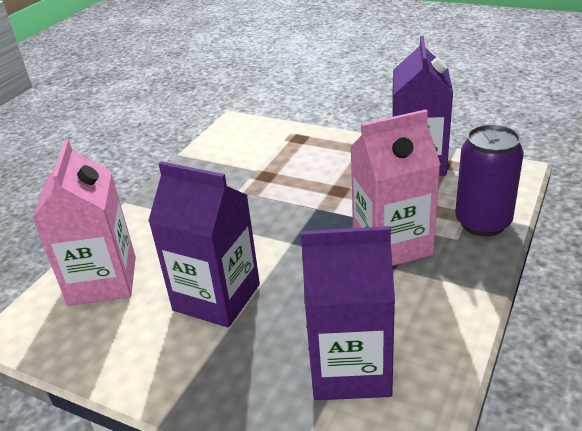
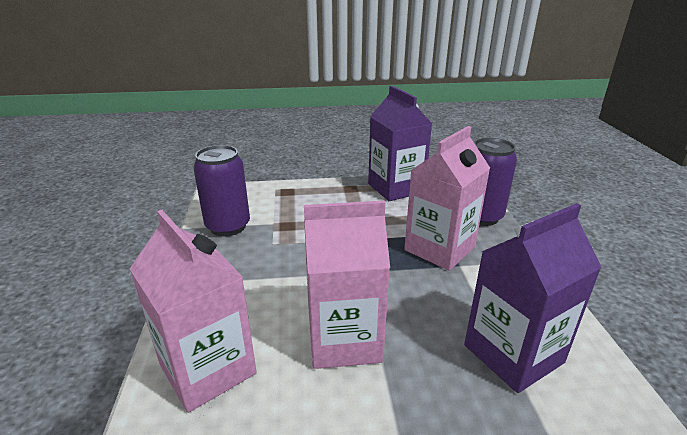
camera: 35 degrees left, 5 degrees down
(214, 163) = (228, 226): none -> purple can
(216, 297) = (344, 340): purple carton -> pink carton

